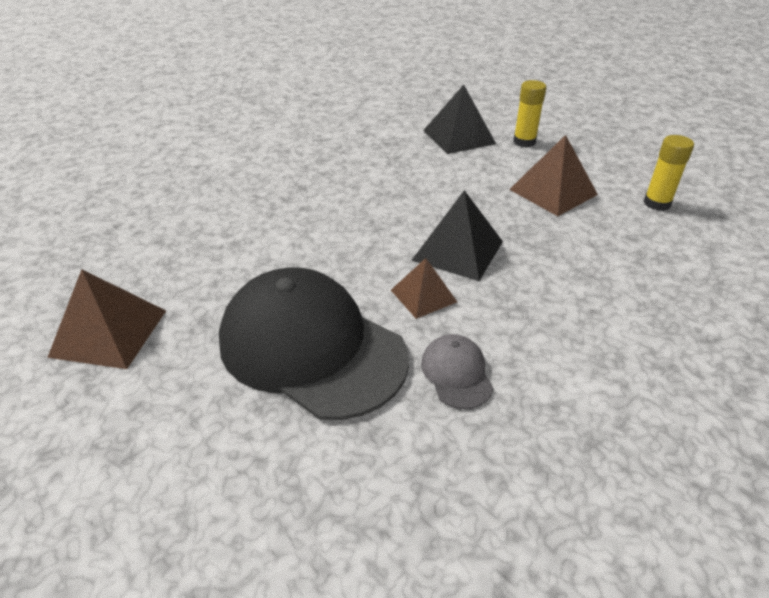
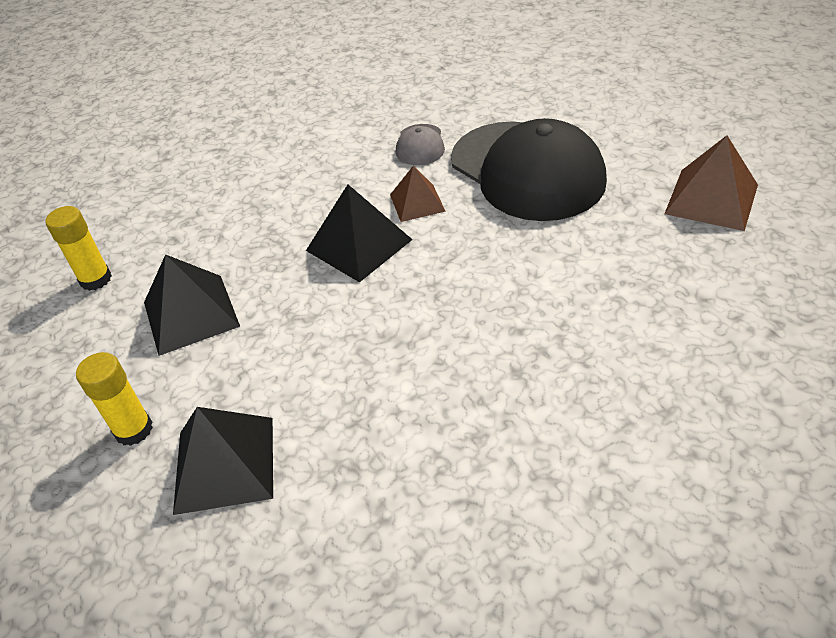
camera: 160 degrees left, 5 degrees up
(553, 192) = (191, 314): brown pyramid -> black pyramid

